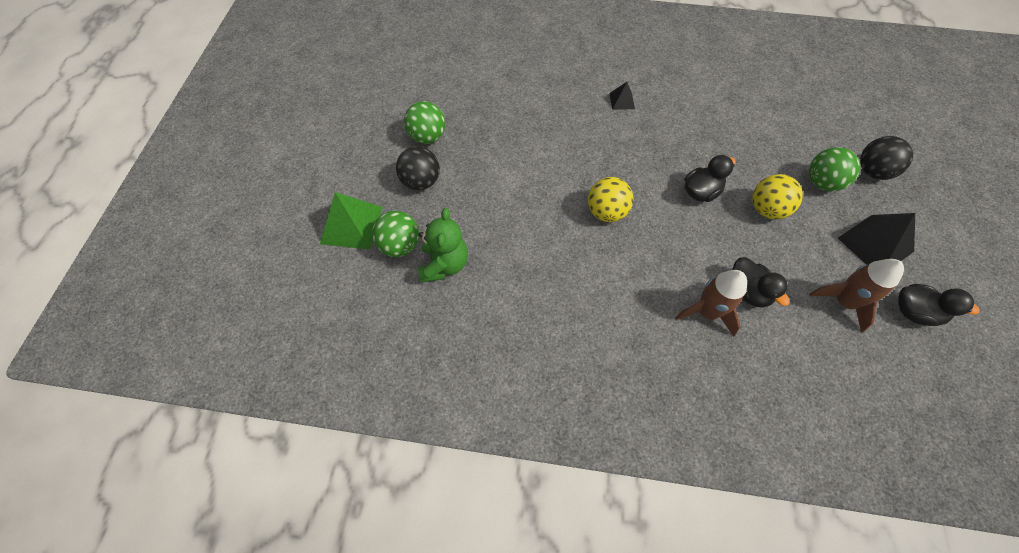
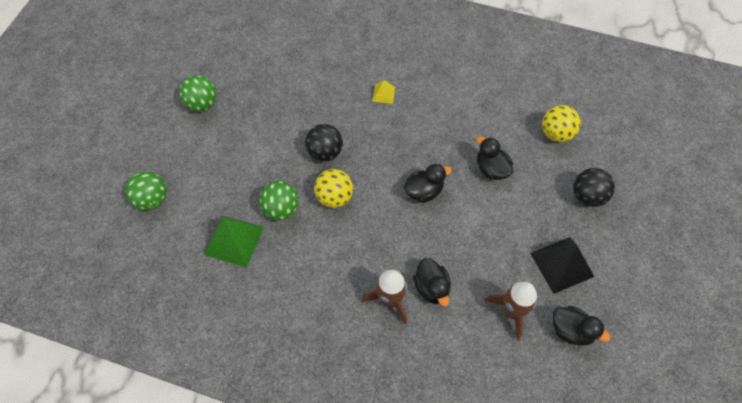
camera: 10 degrees right, 0 degrees up
(351, 225) = (117, 175): green pyramid -> green pyramid (234, 240)
(421, 181) = (185, 145): black ball -> black ball (325, 152)
(444, 264) = (184, 222): green teddy bear -> none
(622, 101) = (383, 94): black pyramid -> yellow pyramid
(763, 159) = (491, 169): none -> black duck
(767, 209) = (476, 217): yellow ball -> yellow ball (556, 134)
(822, 182) = (536, 199): green ball -> green ball (281, 209)

